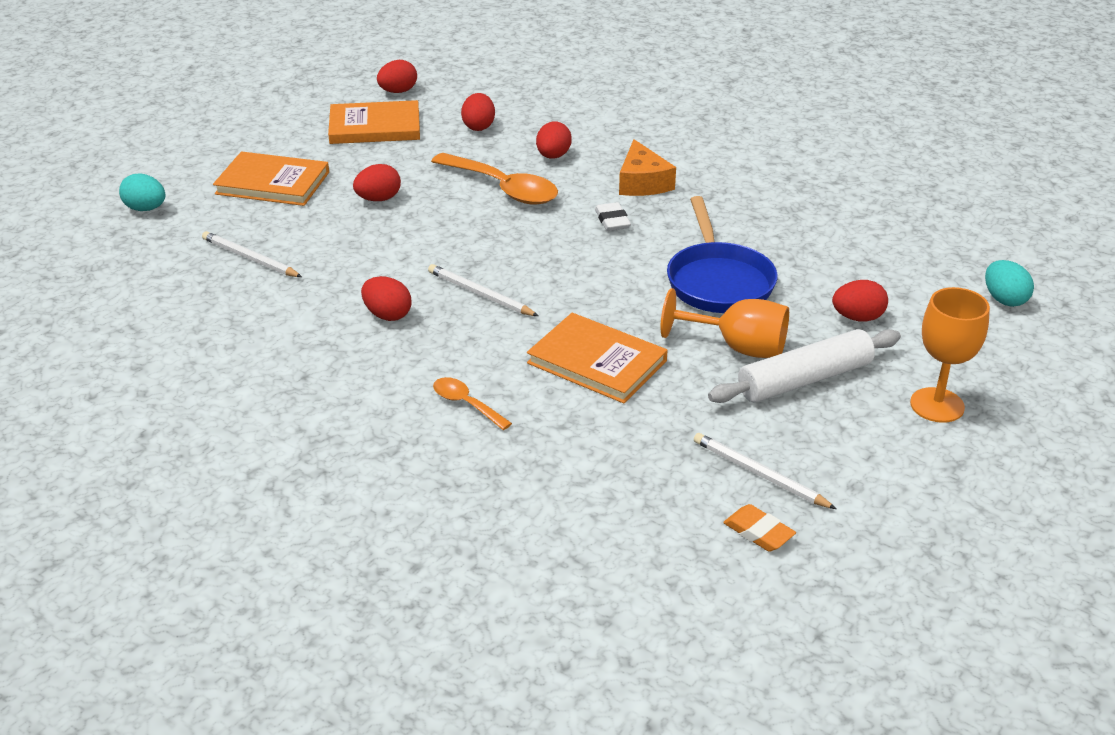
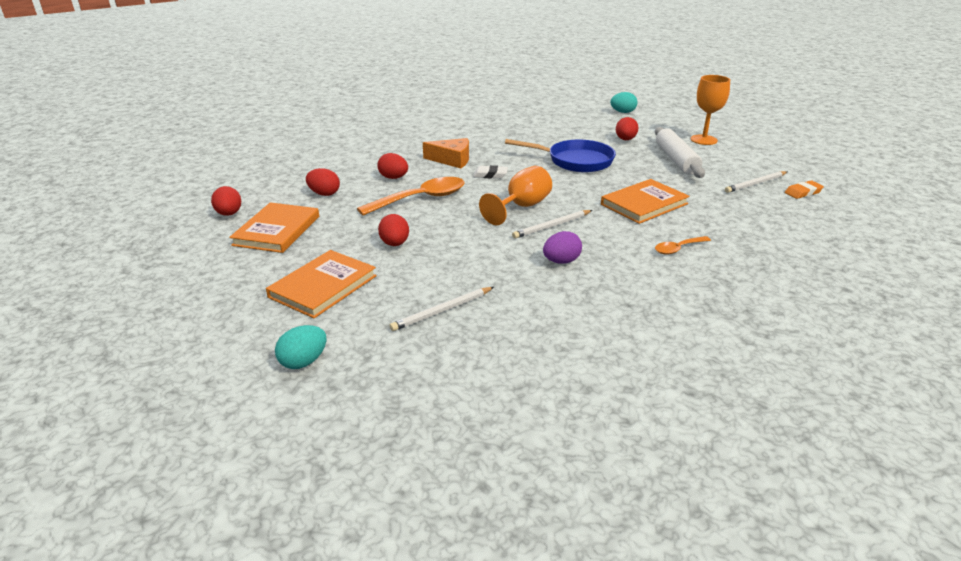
camera: 70 degrees left, 5 degrees down
(387, 315) = (561, 261): red egg -> purple egg
(738, 347) = (642, 168): orange goblet -> orange goblet (521, 207)

